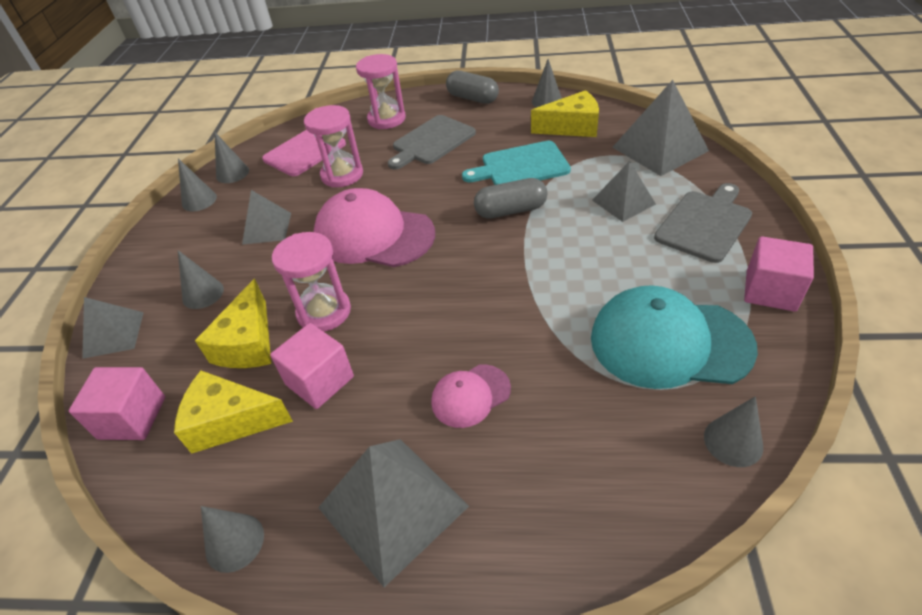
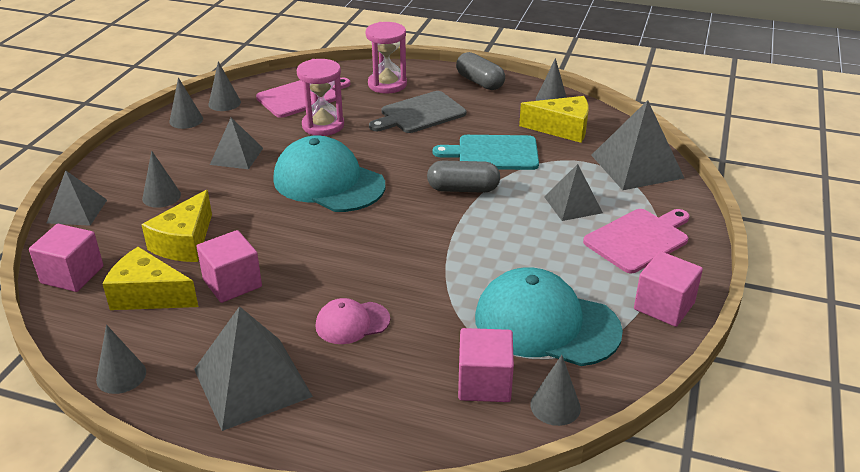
camera: 10 degrees right, 10 degrees down
(324, 312) = (258, 233): pink hourglass -> none
(373, 235) = (328, 182): pink cap -> turquoise cap
(645, 433) = (484, 383): none -> pink cube
(705, 224) = (639, 239): grey cutting board -> pink cutting board

